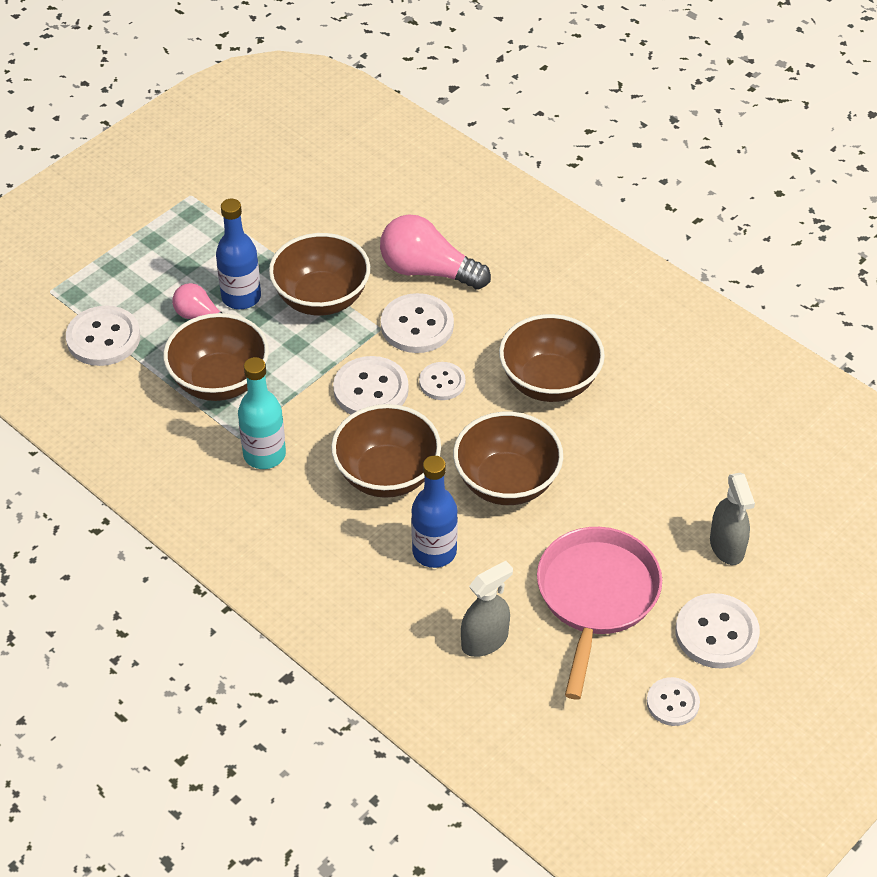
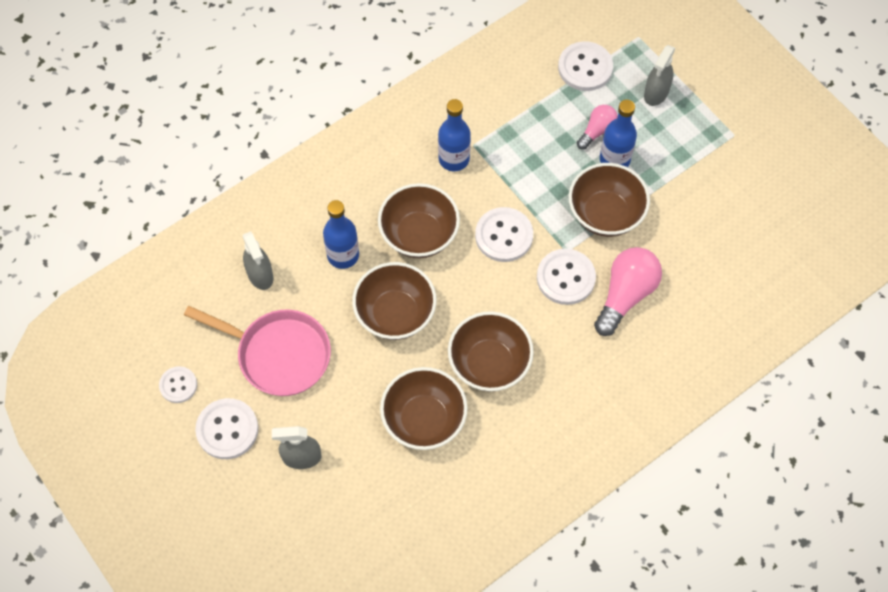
camera: 100 degrees right, 15 degrees up
(137, 267) = (656, 93): none -> grey spray bottle
(220, 381) = (530, 137): brown bowl -> brown bowl (424, 420)
(264, 455) = (454, 159): turquoise bottle -> blue bottle
(442, 382) = (502, 286): white button -> none

